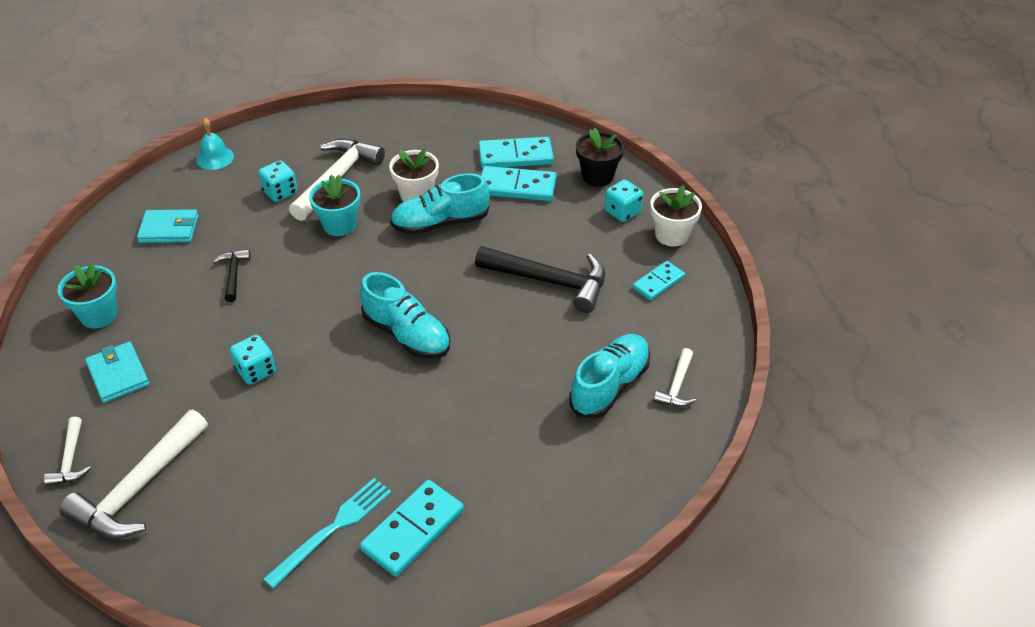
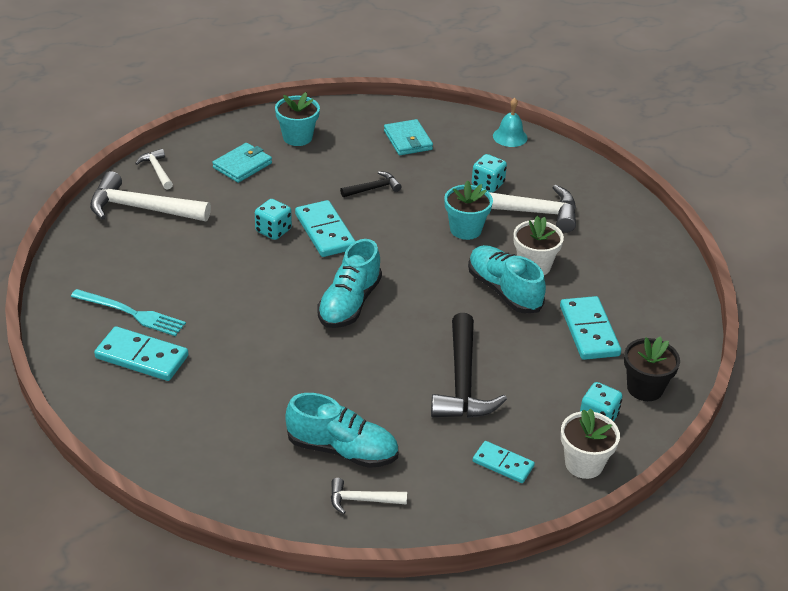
camera: 70 degrees right, 5 degrees down
(70, 460) = (157, 170): white hammer -> white hammer turned 90 degrees clockwise
(515, 156) = (637, 320): turquoise domino -> turquoise domino (325, 231)

